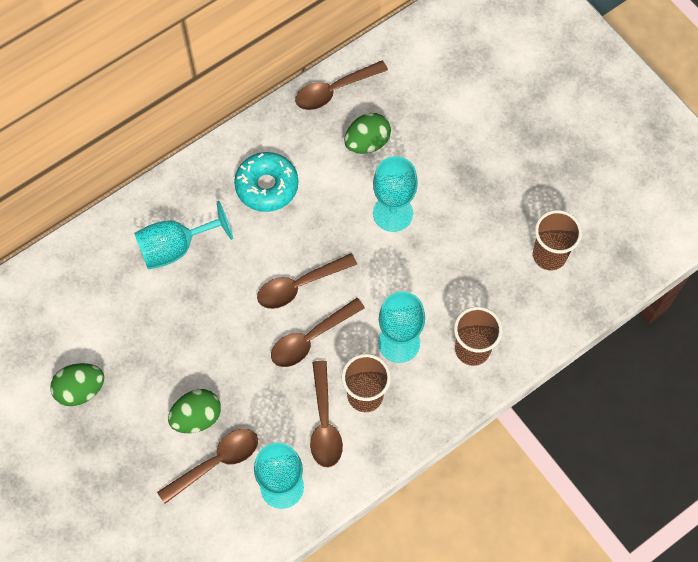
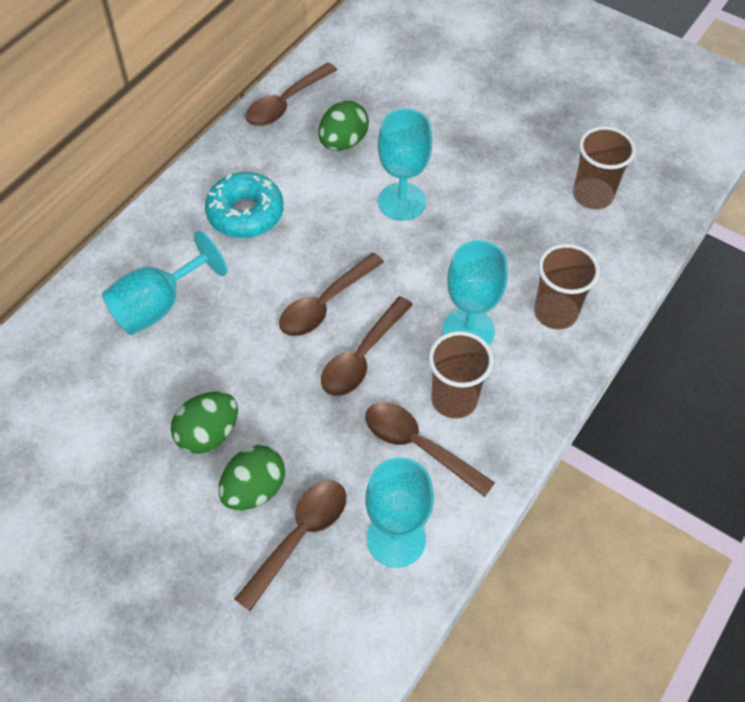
camera: 20 degrees left, 10 degrees down
(81, 390) = (88, 504): green egg -> green egg (208, 434)
(324, 423) = (418, 446): brown spoon -> brown spoon turned 150 degrees clockwise

